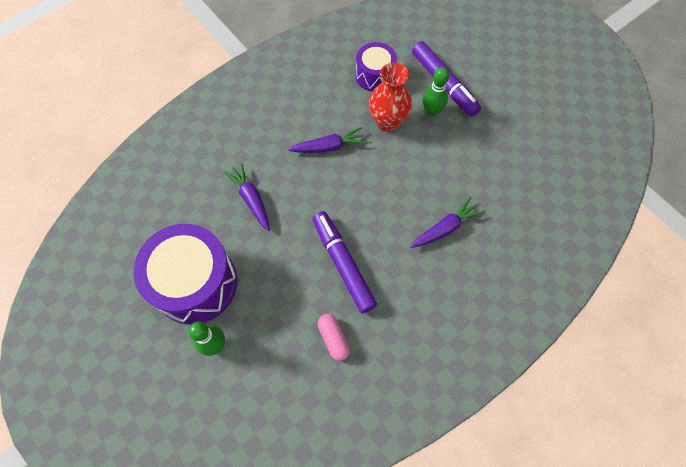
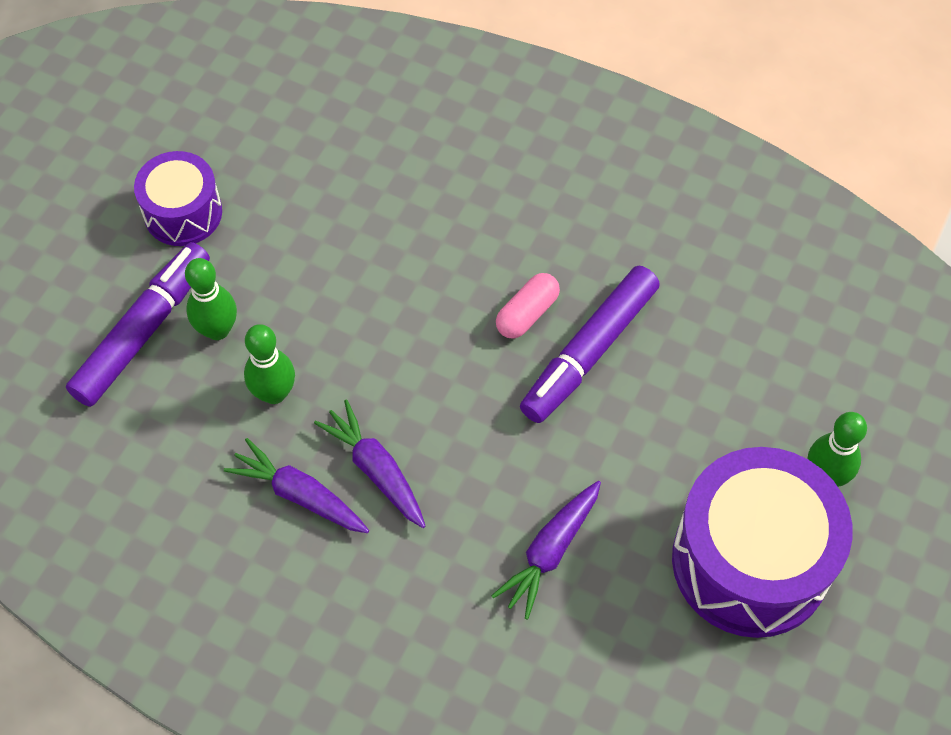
camera: 115 degrees left, 5 degrees down
(333, 338) = (714, 315): pink capsule -> pink capsule (527, 313)
(374, 75) = (171, 458): purple drum -> purple drum (183, 213)
(387, 122) = (274, 393): red vase -> green bowling pin
(445, 228) = (447, 232): purple carrot -> purple carrot (299, 495)

